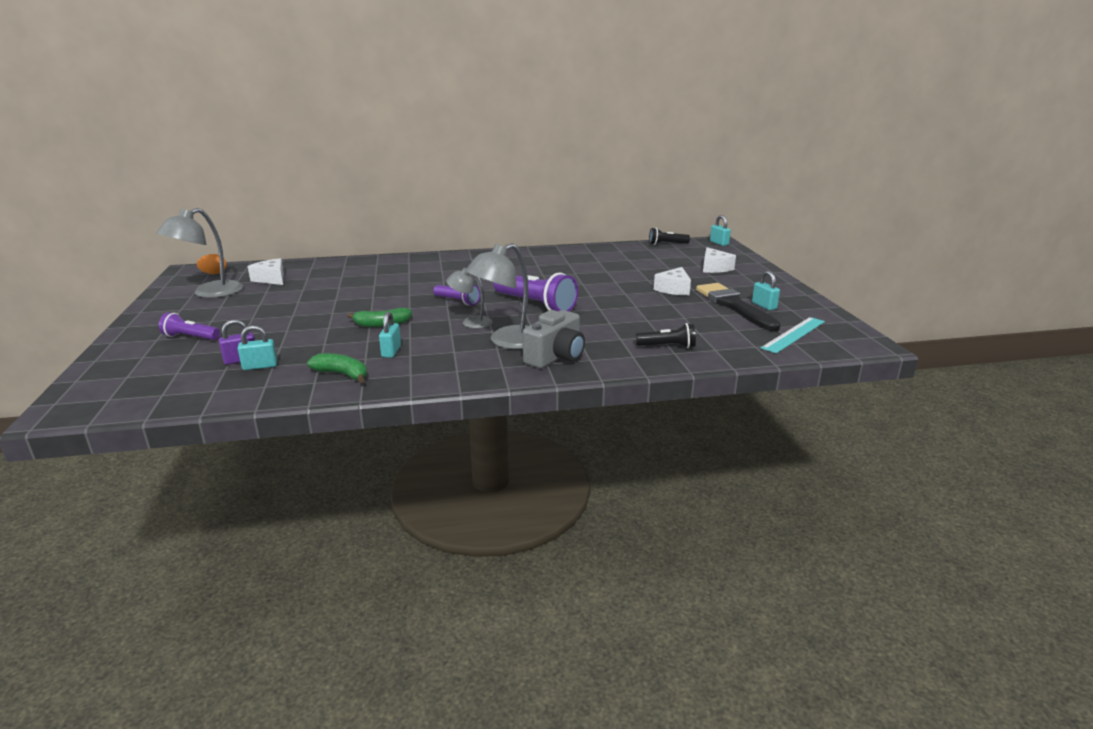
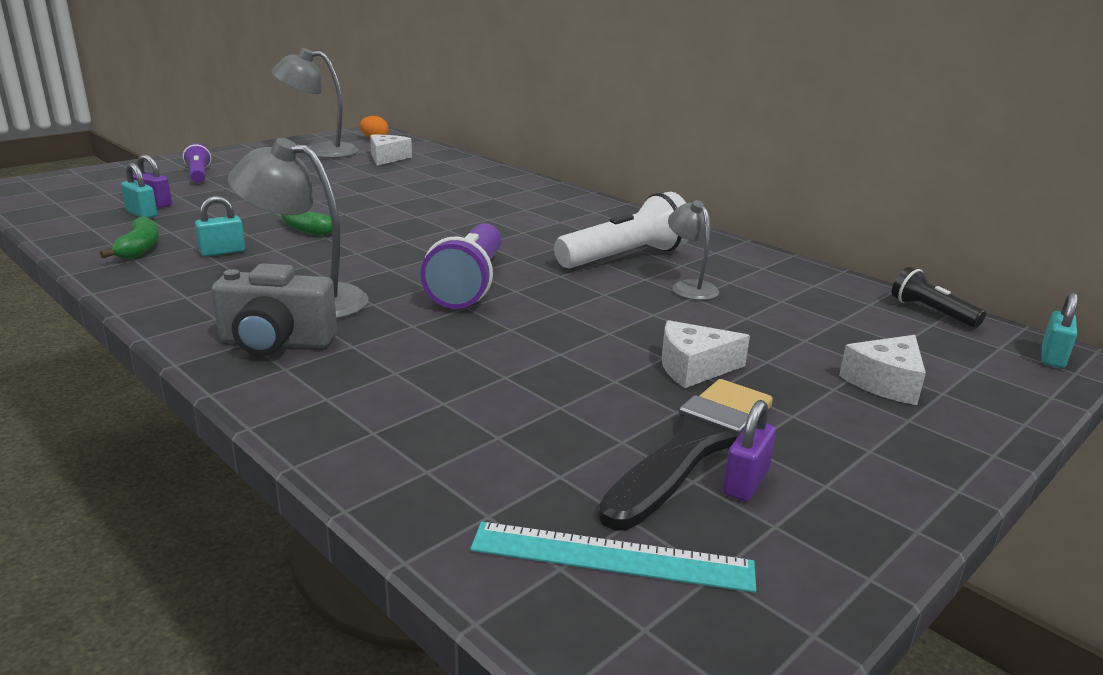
camera: 55 degrees right, 0 degrees up
(457, 301) = (424, 242): purple flashlight -> none
(471, 322) = (358, 265): grey lamp -> grey lamp (690, 287)
(544, 269) = (625, 257): none -> white flashlight
(667, 346) = (396, 419): black flashlight -> none
(764, 306) = (745, 483): turquoise padlock -> purple padlock

